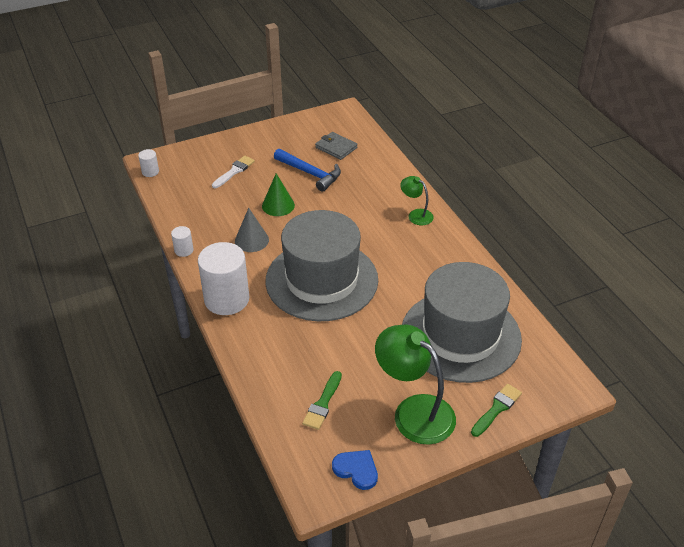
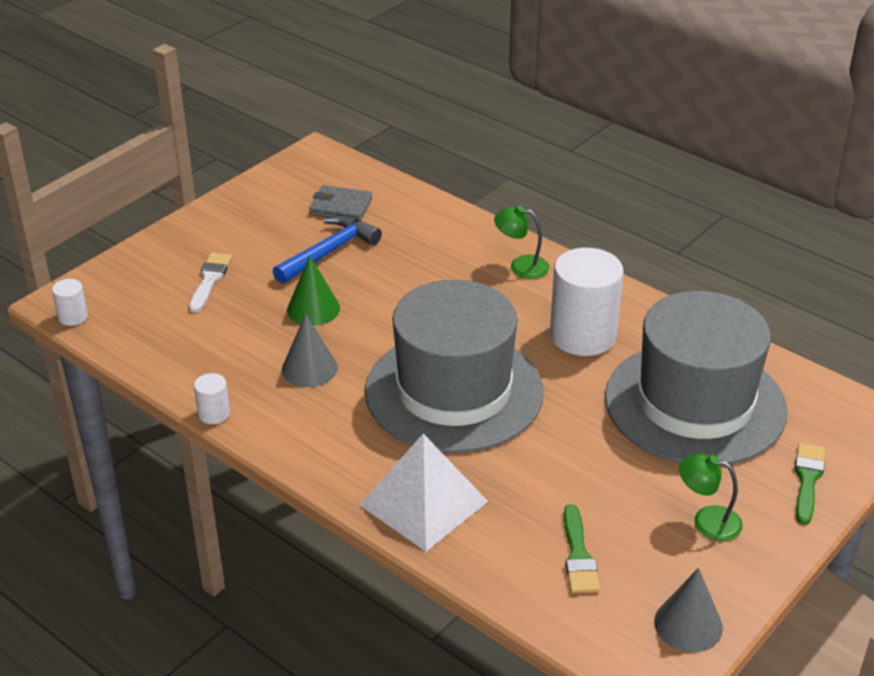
camera: 25 degrees left, 5 degrees down
(226, 299) = (333, 462): white cylinder -> white cylinder (583, 335)
(258, 341) = (423, 503): none -> white pyramid
(310, 173) = (329, 252): blue hammer -> blue hammer turned 60 degrees counterclockwise
(356, 470) = (688, 624): blue heart -> grey cone
(414, 411) = (707, 521): green lamp -> green lamp, size x0.52

